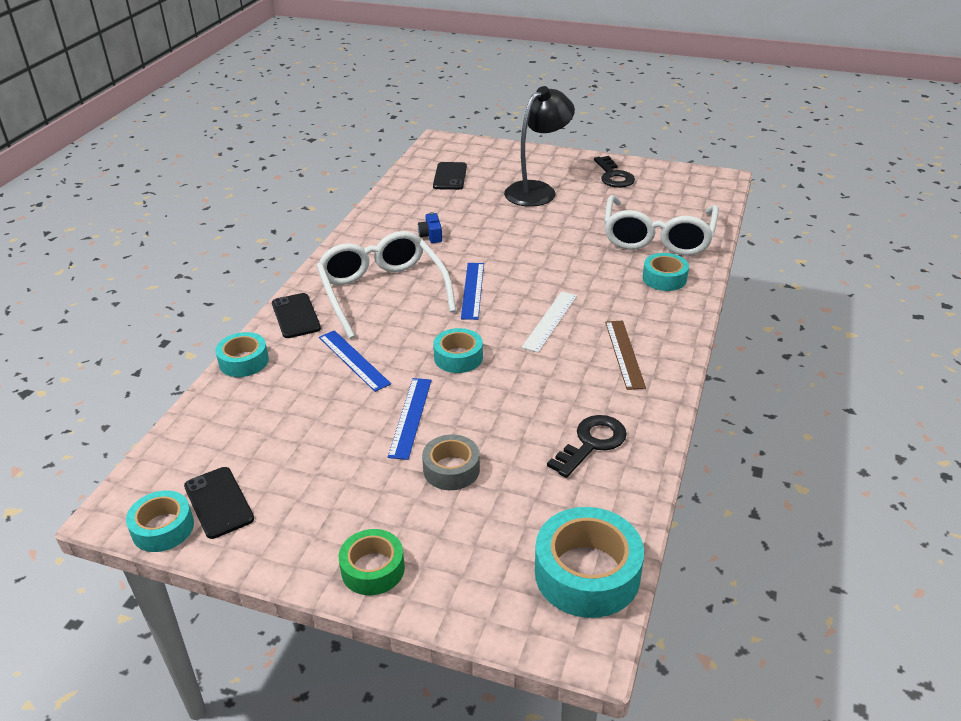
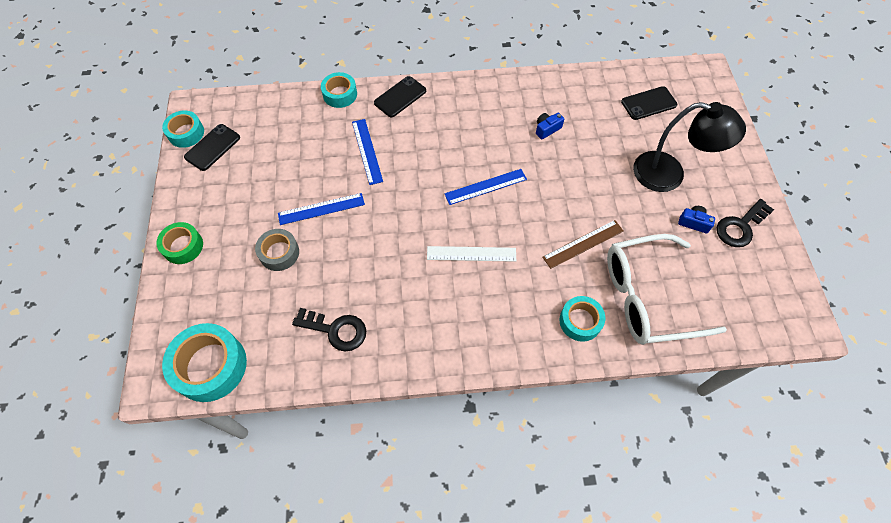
camera: 65 degrees right, 25 degrees up
(354, 360) = (367, 151): blue ruler -> blue ruler turned 45 degrees counterclockwise
(382, 292) = (454, 132): white glasses -> none
(458, 357) = (397, 210): turquoise tape -> none
(596, 194) = (693, 223): none -> blue camera
(624, 354) = (452, 321): brown ruler -> brown ruler (583, 244)

